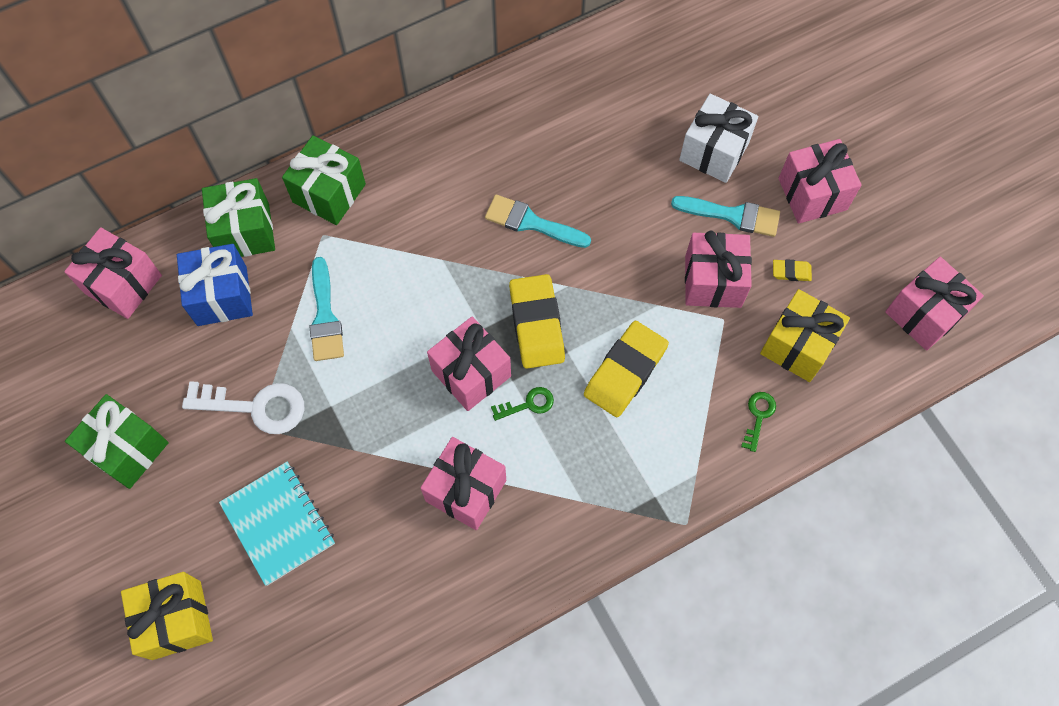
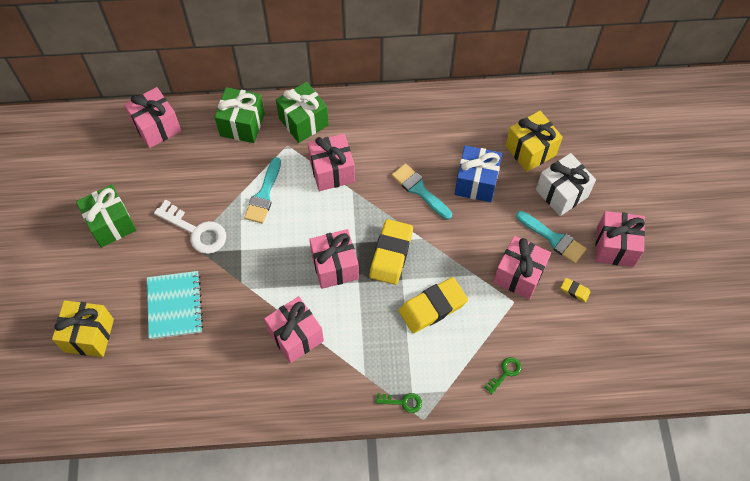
camera: 25 degrees right, 5 degrees down
(222, 296) = (209, 157): blue gift -> blue gift (476, 182)
(528, 404) = (361, 300): green key -> green key (403, 402)
(797, 346) = (555, 339): yellow gift -> yellow gift (530, 150)
(924, 314) = (653, 356): pink gift -> pink gift (332, 171)

